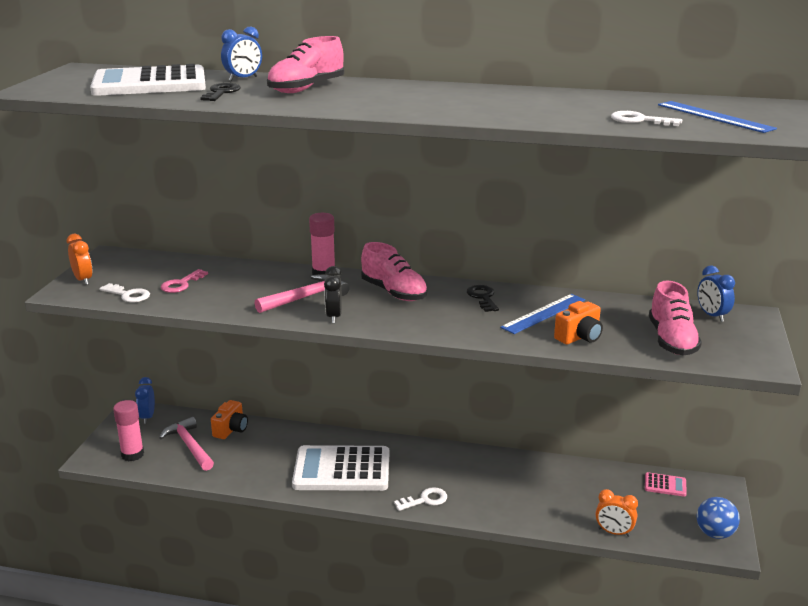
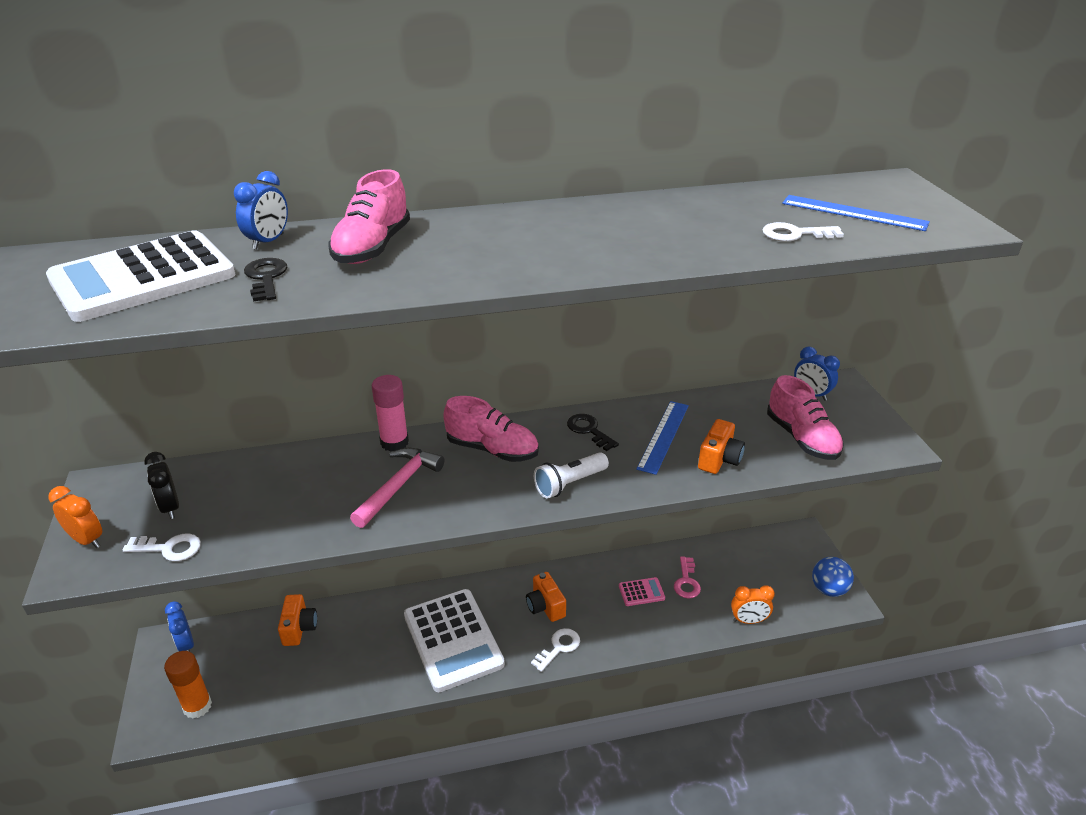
camera: 25 degrees left, 10 degrees up
(132, 454) = (197, 706): pink glue stick -> orange glue stick
(181, 284) = (229, 509): pink key -> pink key (686, 581)
(189, 446) = (262, 668): pink hammer -> none
(334, 316) = (451, 507): black clock -> black clock (170, 507)
(342, 470) = (453, 640): white calculator -> white calculator turned 90 degrees counterclockwise
(433, 470) = (545, 606): none -> orange camera
(437, 324) = (569, 484): none -> white flashlight
(665, 485) = (759, 549): pink calculator -> pink calculator (641, 592)

